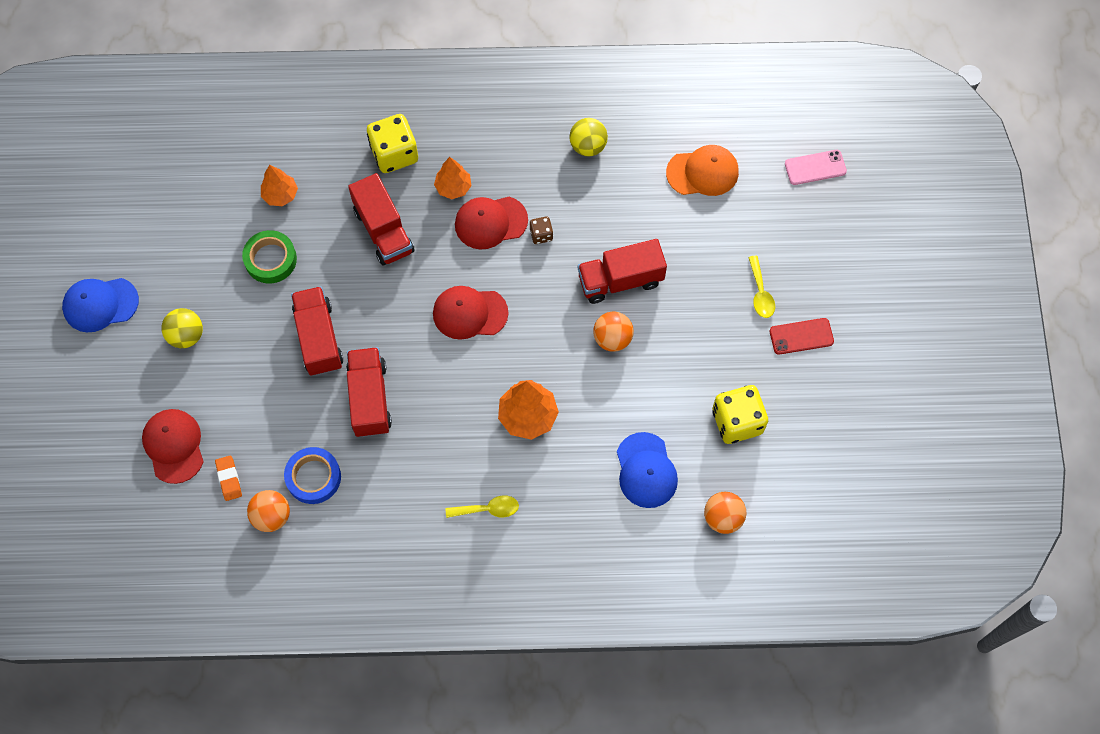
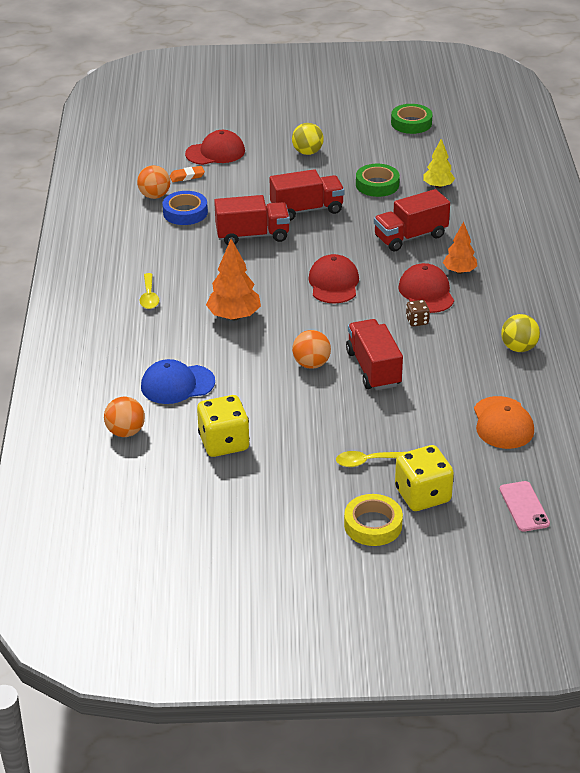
camera: 90 degrees right, 30 degrees down
(100, 304) = (332, 116): blue cap -> none
(130, 213) = (411, 123): none -> green tape
(280, 195) = (438, 186): orange tree -> yellow tree
(394, 154) = (488, 239): yellow dice -> yellow dice (422, 495)
(801, 336) = (318, 490): red phone -> none
(845, 291) = (373, 525): none -> yellow tape

